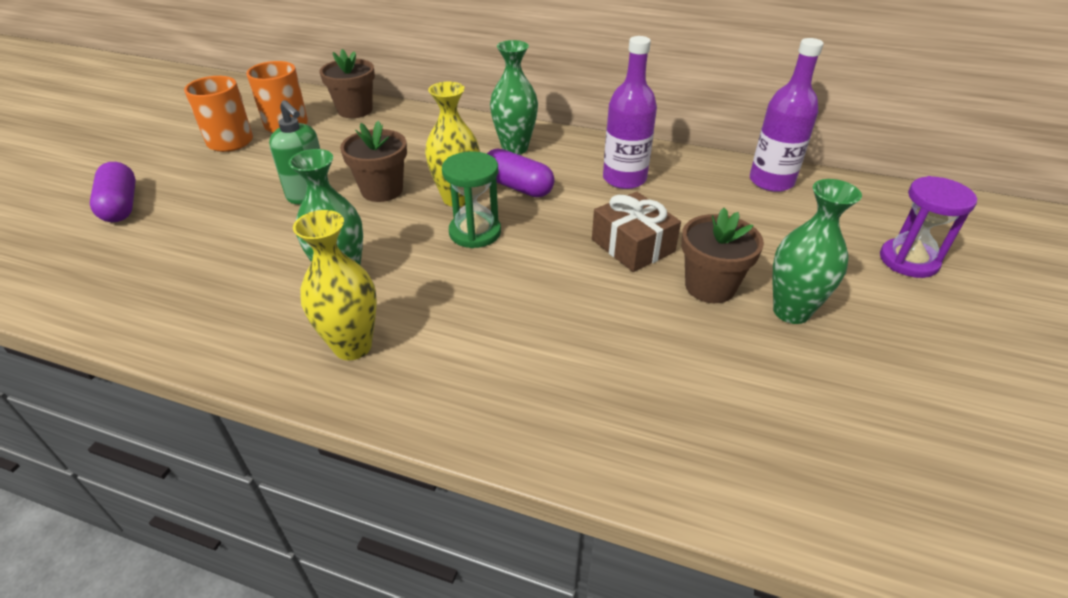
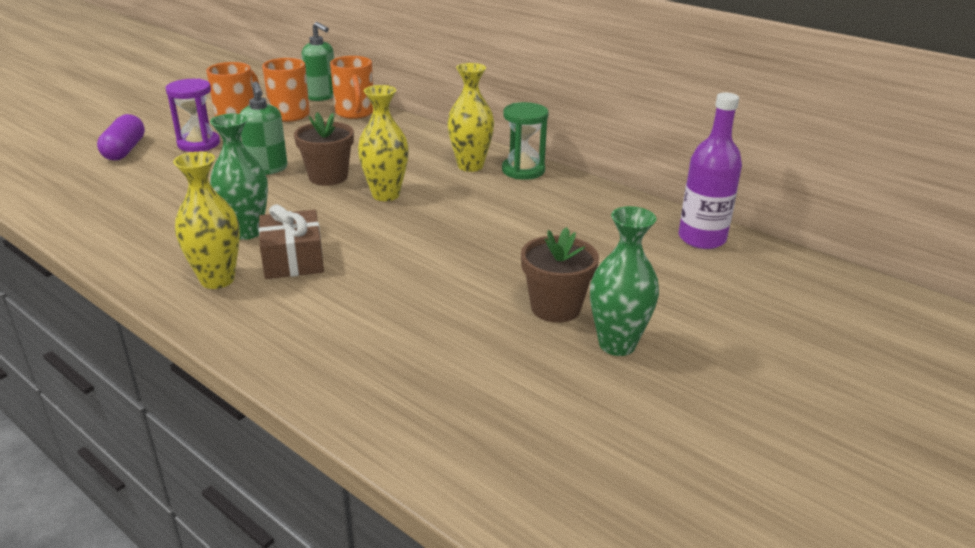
camera: 20 degrees right, 10 degrees down
(306, 97) = (322, 96): none -> green soap dispenser
(355, 110) = (355, 113): brown flower pot -> orange mug
(475, 232) = (379, 223): green hourglass -> green hourglass (523, 170)
(515, 148) = (470, 166): green vase -> yellow vase
(517, 187) = (446, 196): purple capsule -> none
(624, 179) = (552, 208): purple bottle -> none
(633, 245) = (511, 261): brown gift -> brown gift (293, 259)
(908, 260) = (786, 333): purple hourglass -> purple hourglass (198, 144)

